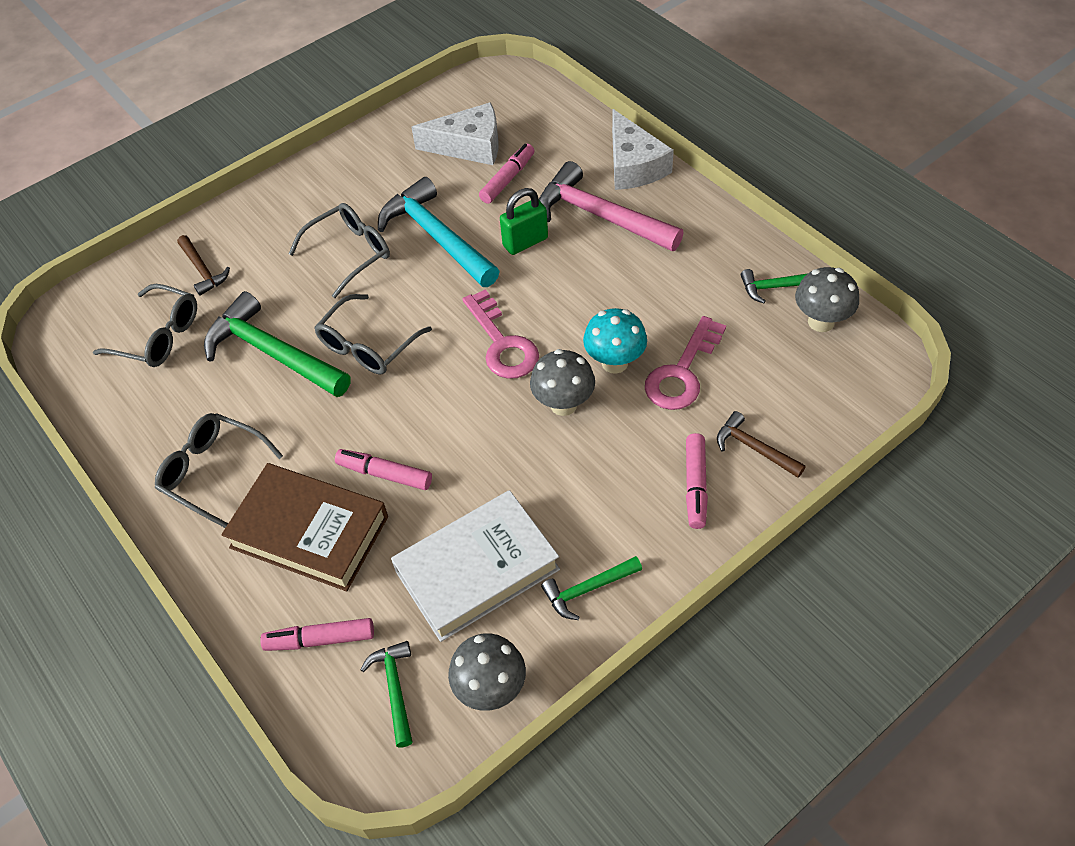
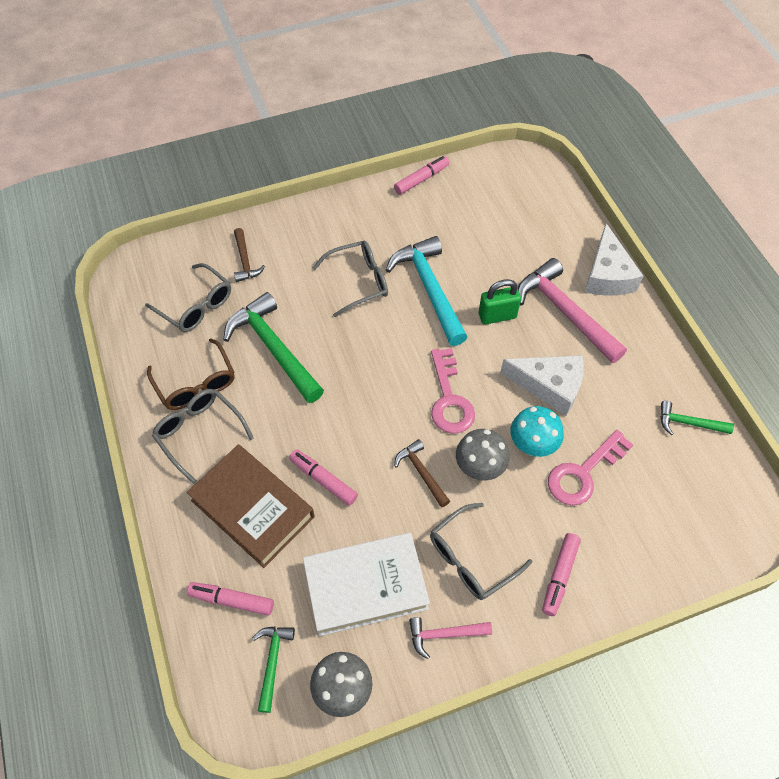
camera: 15 degrees right, 5 degrees up
(189, 420) = (196, 384): none -> brown glasses
(367, 346) = (346, 366): grey glasses -> grey glasses (471, 559)
(469, 146) = (481, 216): white cheese -> white cheese (549, 386)
(508, 179) = (502, 255): pink marker -> pink marker (421, 179)
(587, 589) = (444, 634): green hammer -> pink hammer
(754, 448) = (618, 560): brown hammer -> brown hammer (421, 472)
(821, 322) = (713, 467): grey mushroom -> none

